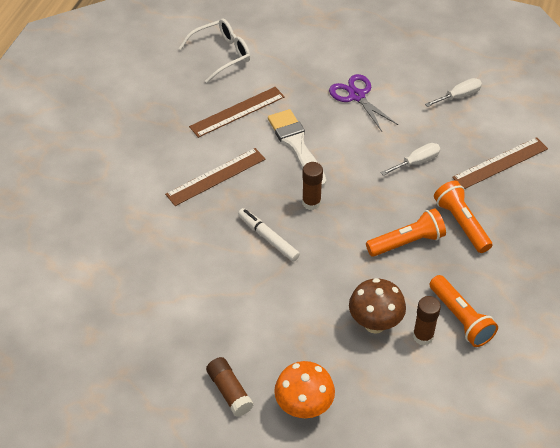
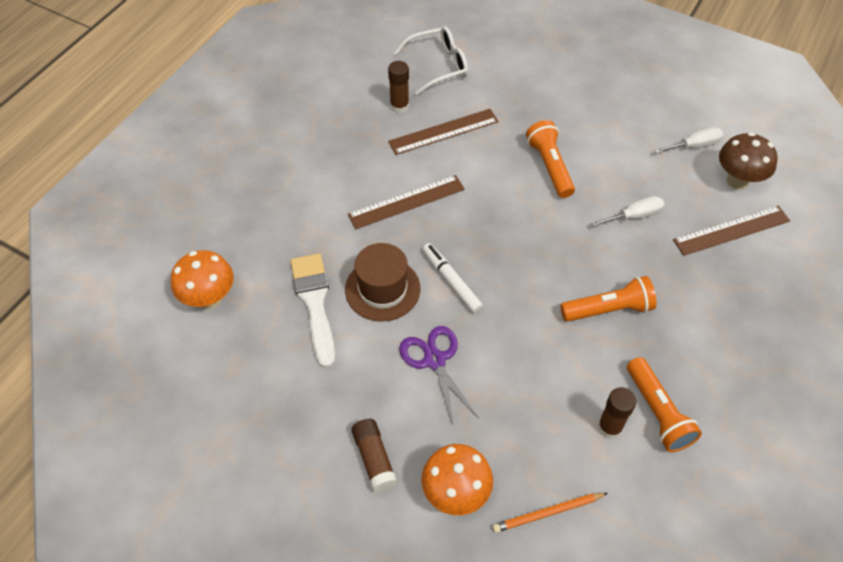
camera: 10 degrees right, 5 degrees up
(56, 283) = (209, 299): none -> orange mushroom
(209, 253) = (382, 289): none -> brown hat
(296, 145) = (502, 178): white brush -> white brush (315, 303)
(311, 202) = (507, 247): brown glue stick -> brown glue stick (399, 106)
(357, 96) = (578, 131): purple scissors -> purple scissors (435, 360)
(375, 324) = (555, 403): brown mushroom -> brown mushroom (737, 181)
(383, 410) = (548, 513): none -> orange pencil
(461, 223) = (675, 296): orange flashlight -> orange flashlight (550, 166)

